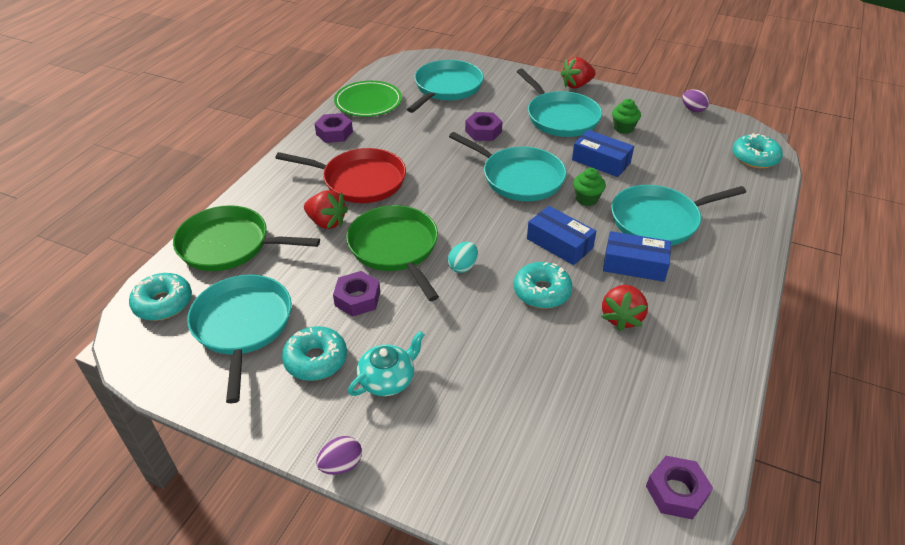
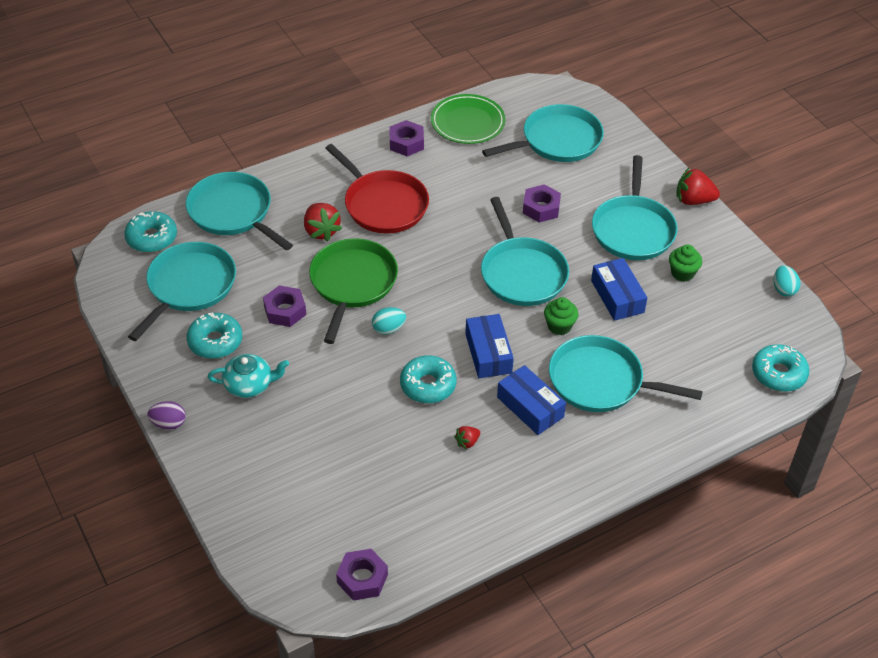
camera: 35 degrees right, 5 degrees up
(229, 245) = (233, 212): green pan -> turquoise pan
(621, 317) = (467, 442): red strawberry -> red strawberry, size x0.53
(693, 109) = (783, 289): purple egg -> turquoise egg

